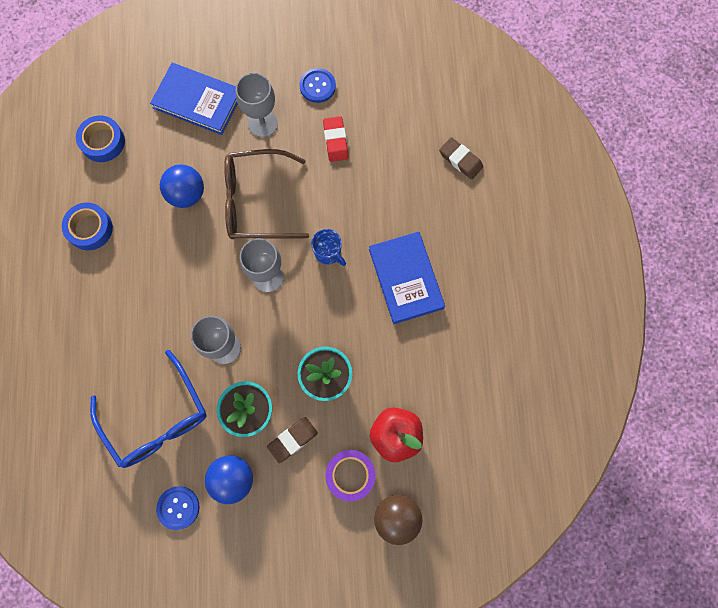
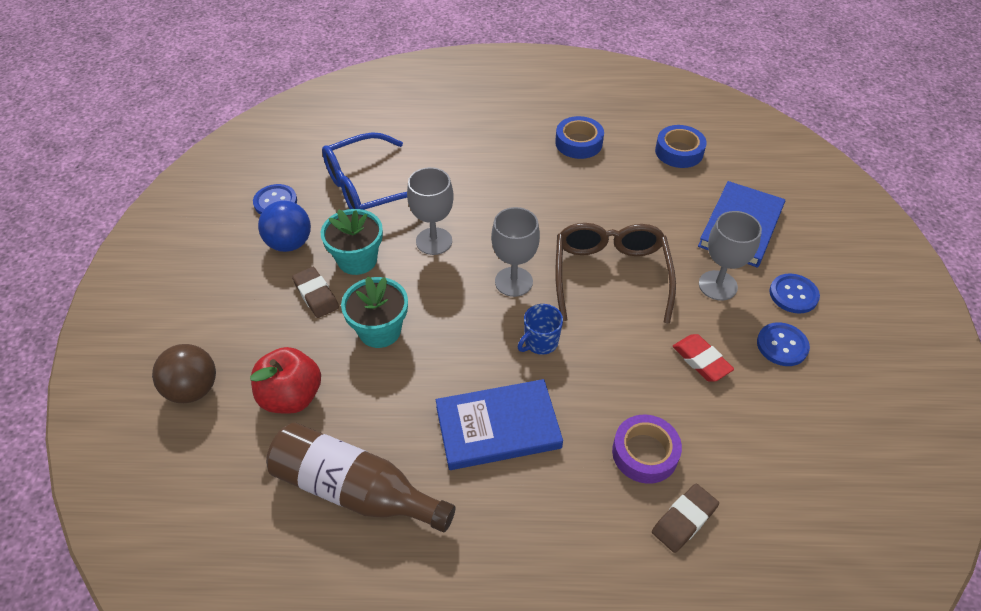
camera: 95 degrees right, 25 degrees down
(187, 194) = (619, 215): blue ball -> none
(269, 72) = (793, 294): none -> blue button
(335, 141) = (701, 360): red eraser -> red eraser turned 60 degrees clockwise
(350, 475) = (259, 346): purple tape -> purple tape (644, 453)
(466, 371) = (355, 490): none -> brown bottle

